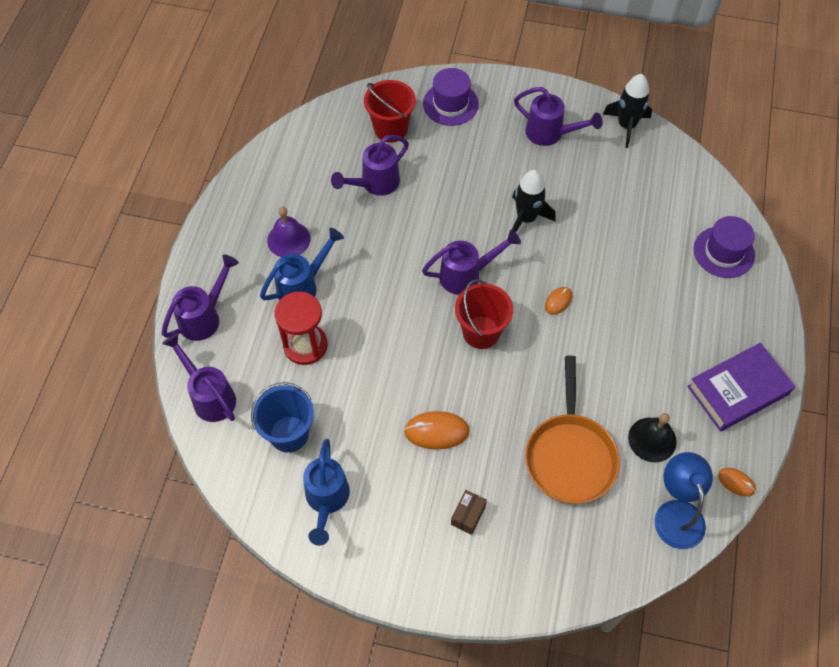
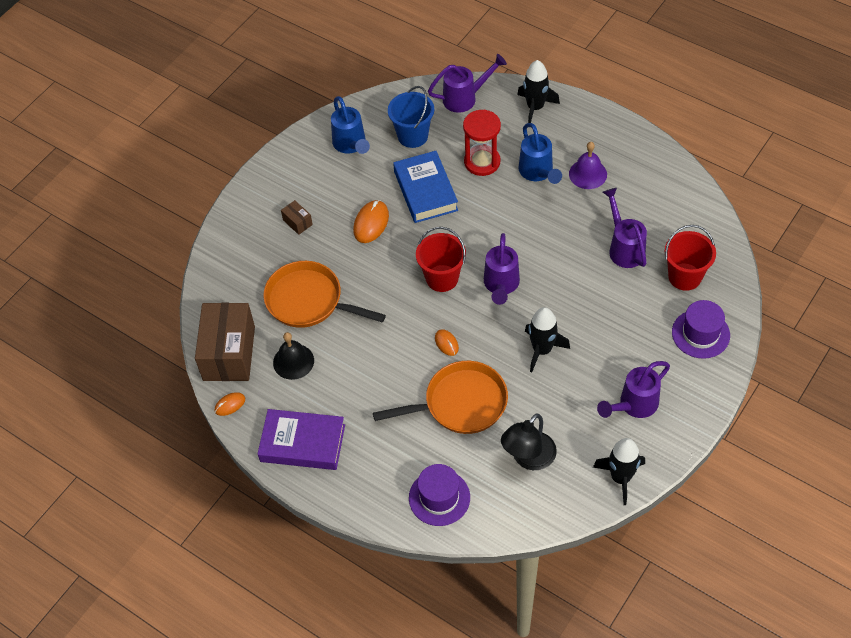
camera: 115 degrees right, 5 degrees down
(205, 316) = (535, 107): purple watering can -> black rocket
(326, 501) = (351, 145): blue watering can -> blue watering can turned 135 degrees counterclockwise
(368, 390) = (425, 191): none -> blue book
(619, 267) = (460, 403): none -> orange pan
(646, 196) = (528, 458): none -> black lamp
(677, 513) = (229, 353): blue lamp -> brown box
(738, 390) = (302, 443): purple book -> purple book turned 75 degrees counterclockwise

